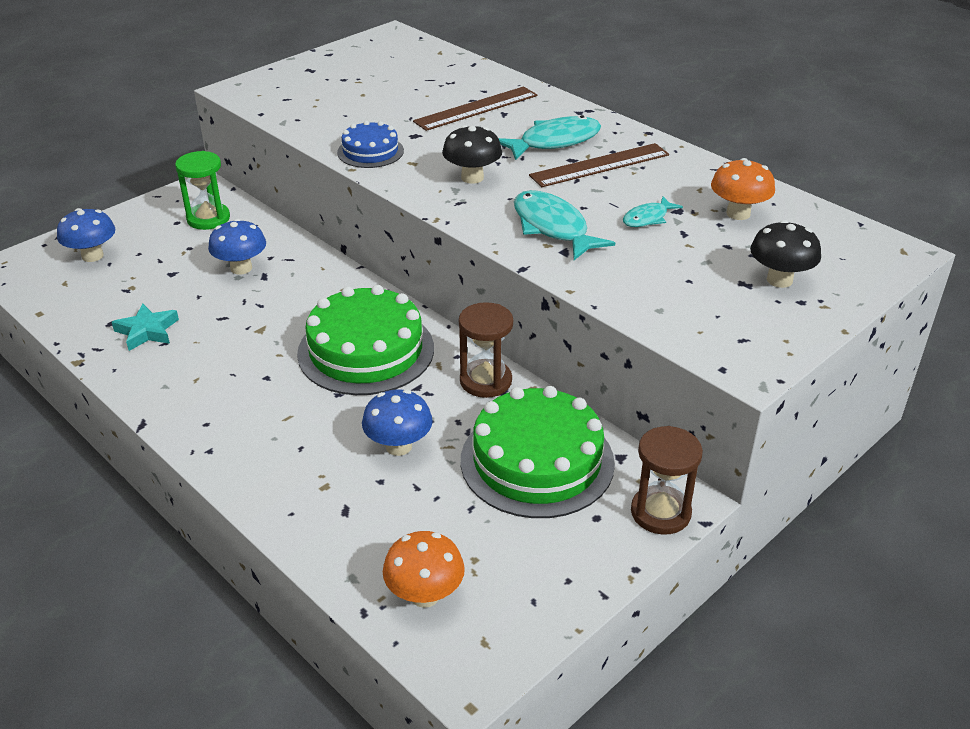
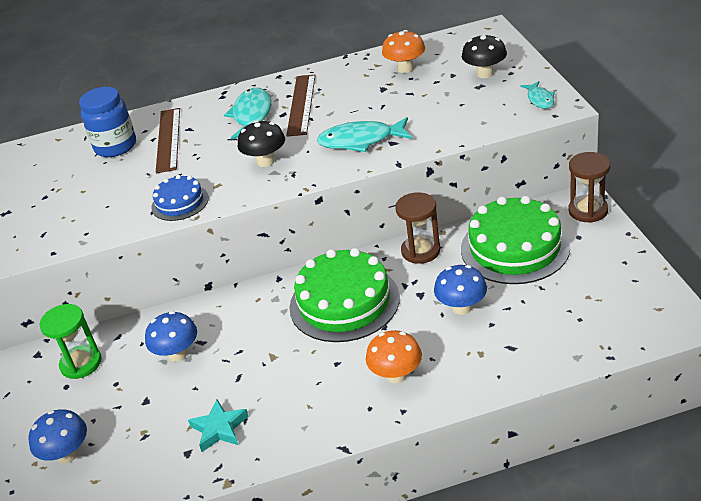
camera: 55 degrees left, 0 degrees up
(425, 595) = (608, 325): orange mushroom -> orange mushroom (396, 375)
(445, 85) = (115, 146): none -> blue jar
(647, 218) = (382, 102): turquoise fish -> turquoise fish (540, 99)

